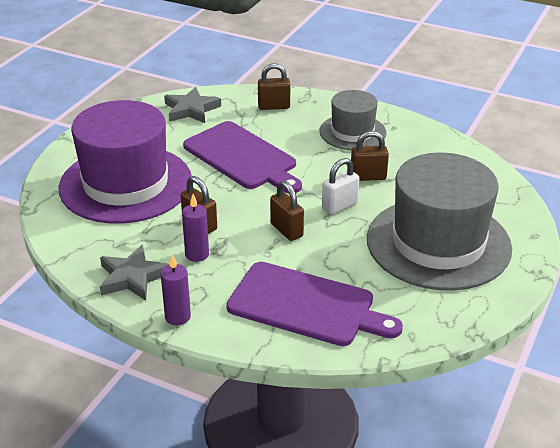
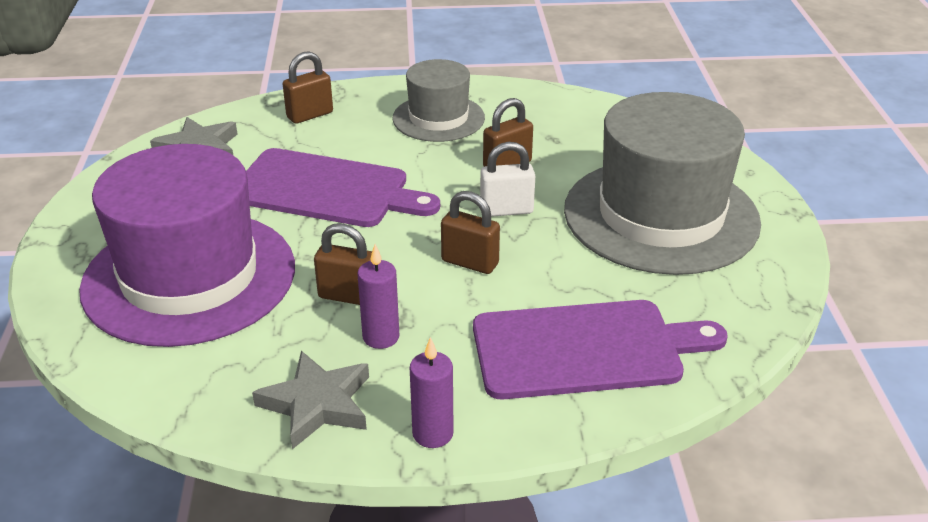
camera: 30 degrees left, 0 degrees up
(339, 206) = (506, 210): white padlock -> white padlock turned 60 degrees clockwise

